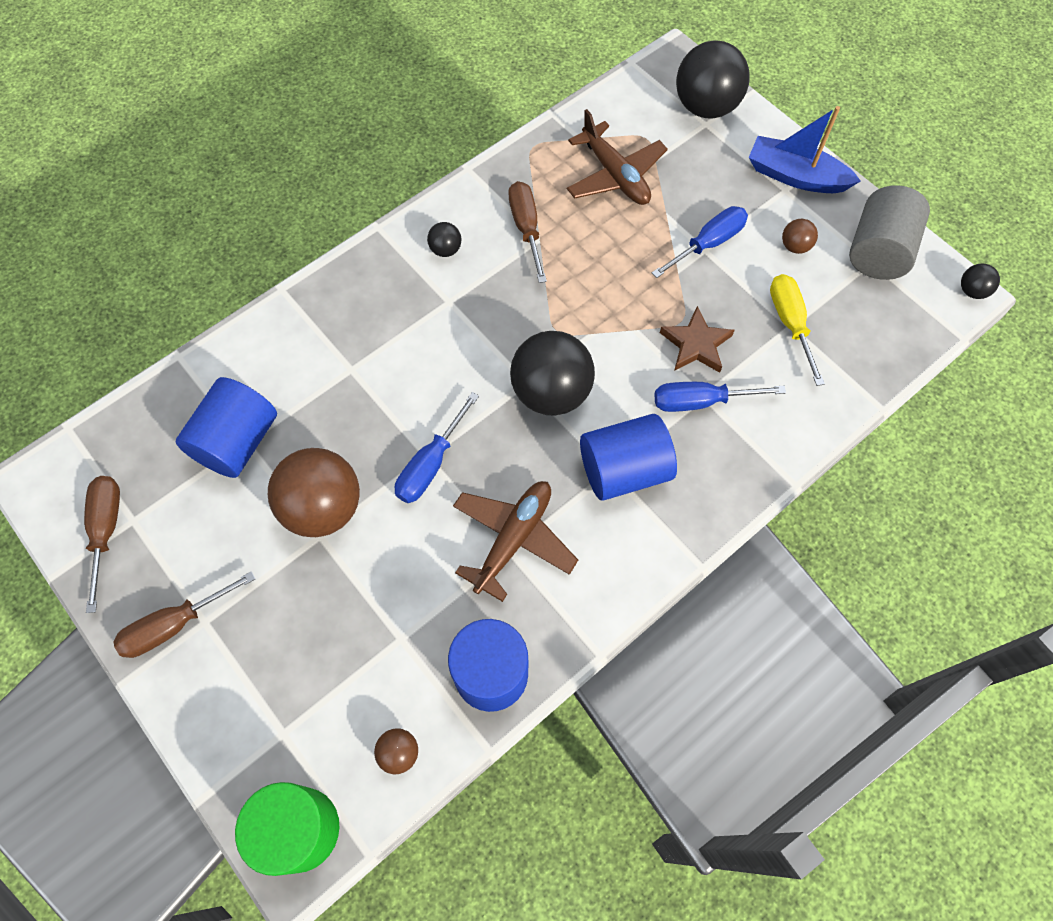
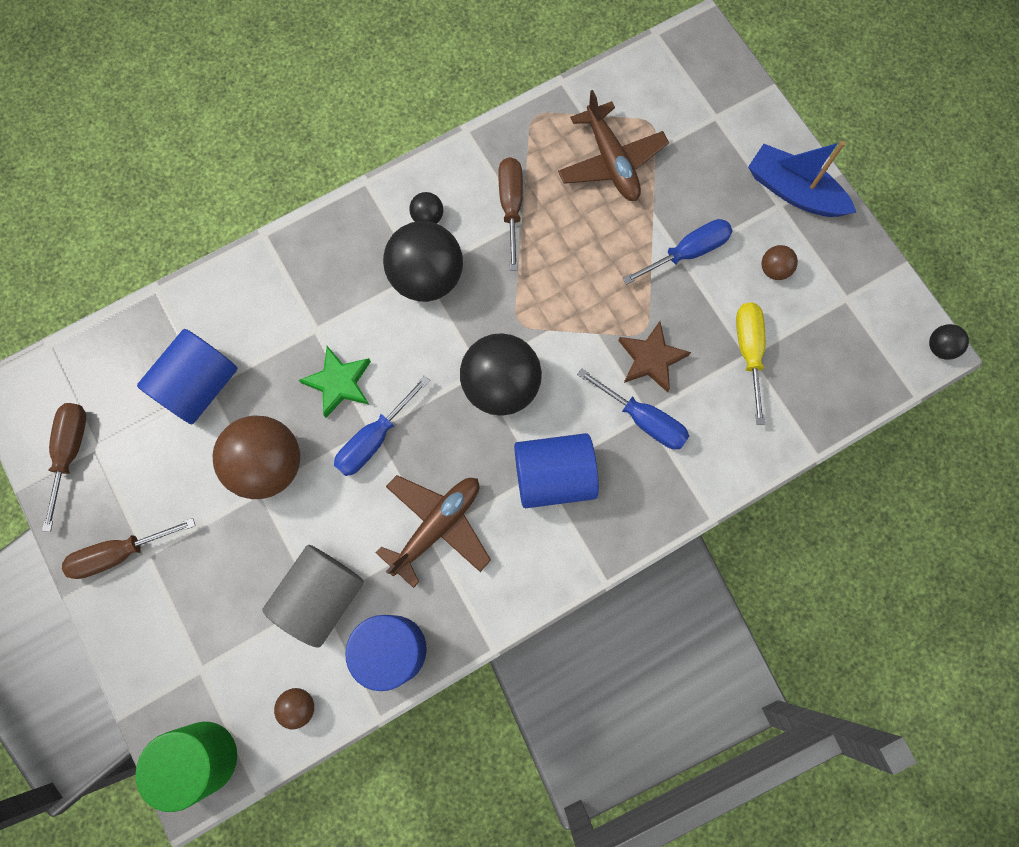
camera: 10 degrees right, 10 degrees up
(384, 416) = (339, 383): none -> green star
(701, 401) = (642, 419): blue screwdriver -> blue screwdriver turned 150 degrees counterclockwise
(706, 107) = (720, 97): black ball -> black ball (427, 277)
(878, 252) = (856, 289): grey cylinder -> grey cylinder (321, 596)

